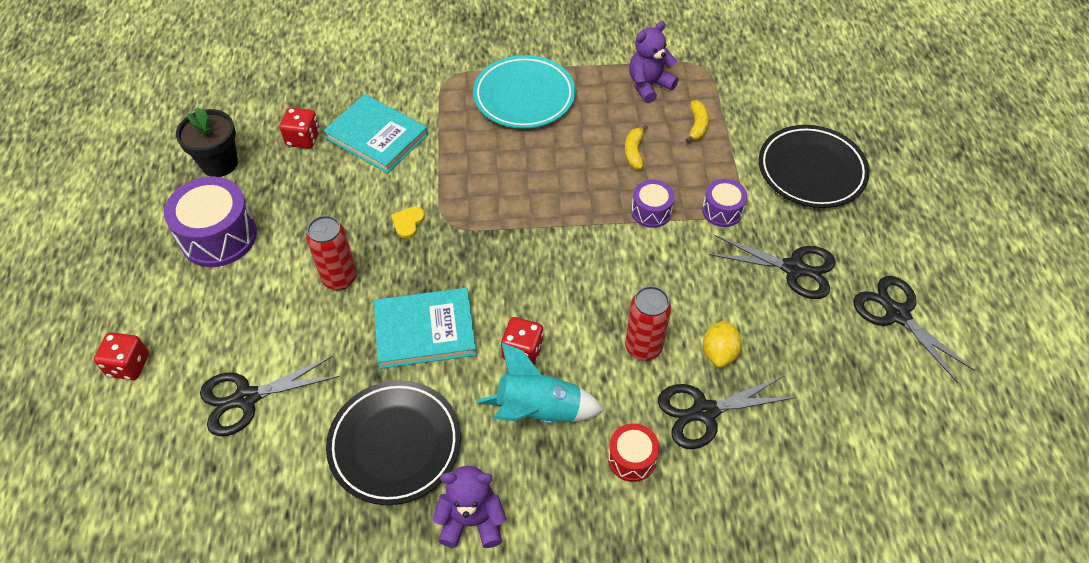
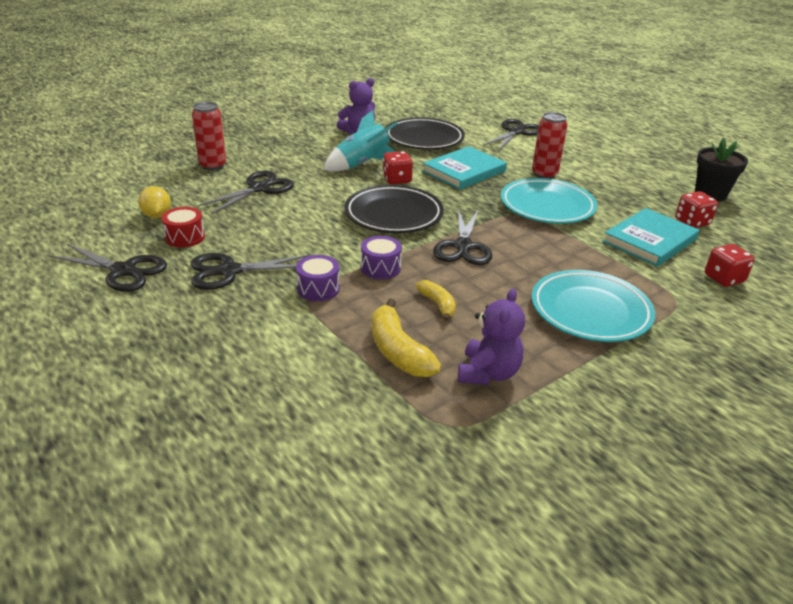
camera: 145 degrees right, 20 degrees down
(129, 365) = (586, 126): red dice -> red dice (724, 278)
(218, 236) = (640, 169): purple drum -> none
(377, 136) = (649, 240): turquoise book -> turquoise book turned 45 degrees counterclockwise
(408, 222) = (547, 206): yellow heart -> turquoise plate
(552, 205) = (463, 246): none -> black scissors
(632, 458) = (292, 164): red drum -> red drum (185, 237)
(643, 347) = (321, 201): red can -> red can (213, 165)
(697, 125) = (398, 351): yellow banana -> yellow banana, size x1.69
(719, 353) = (265, 212): yellow lemon -> yellow lemon (157, 215)
(811, 171) = (244, 353): black plate -> black plate (393, 215)

